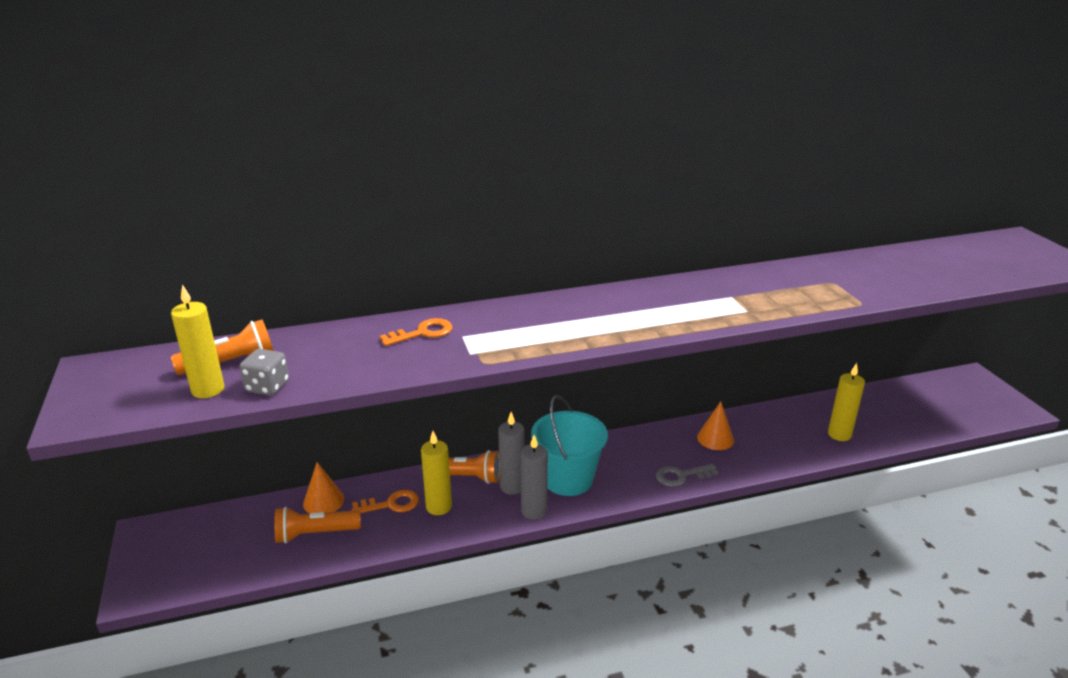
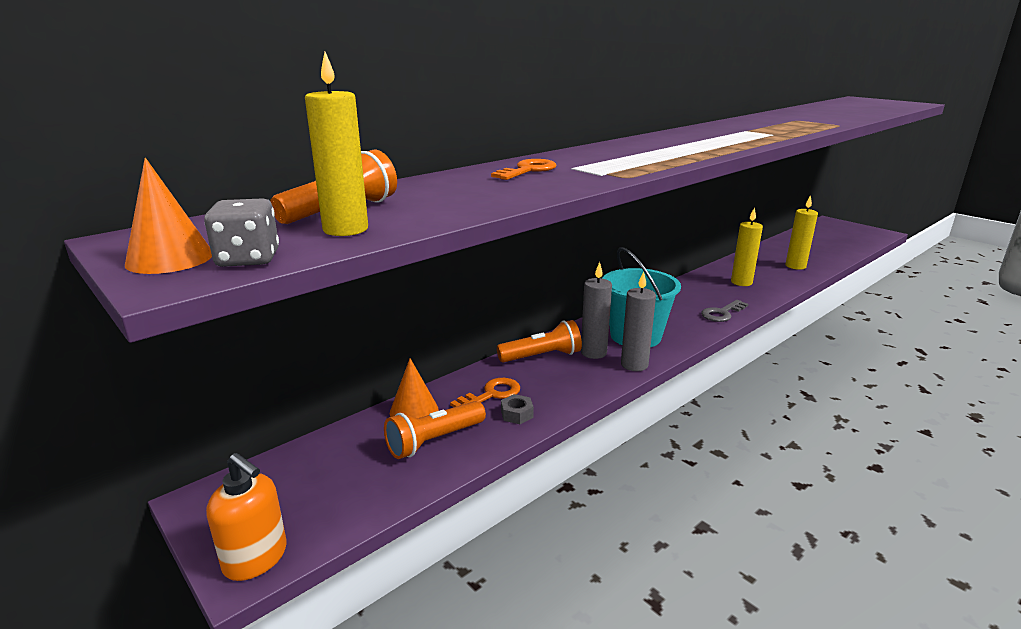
camera: 25 degrees left, 5 degrees down
(144, 586) = (256, 558): none -> orange soap dispenser
(267, 387) = (421, 217): grey dice -> grey dice (248, 259)
(393, 530) = (517, 414): none -> grey nut
(438, 507) = (542, 384): yellow candle -> yellow candle (741, 282)
(715, 438) = (716, 286): orange cone -> orange cone (170, 259)

